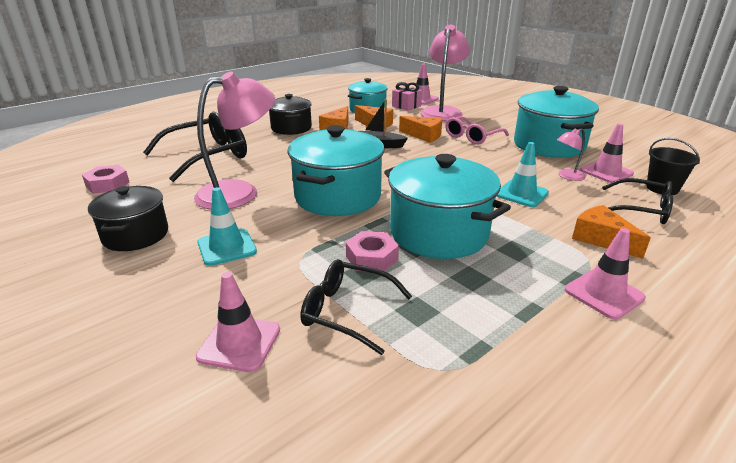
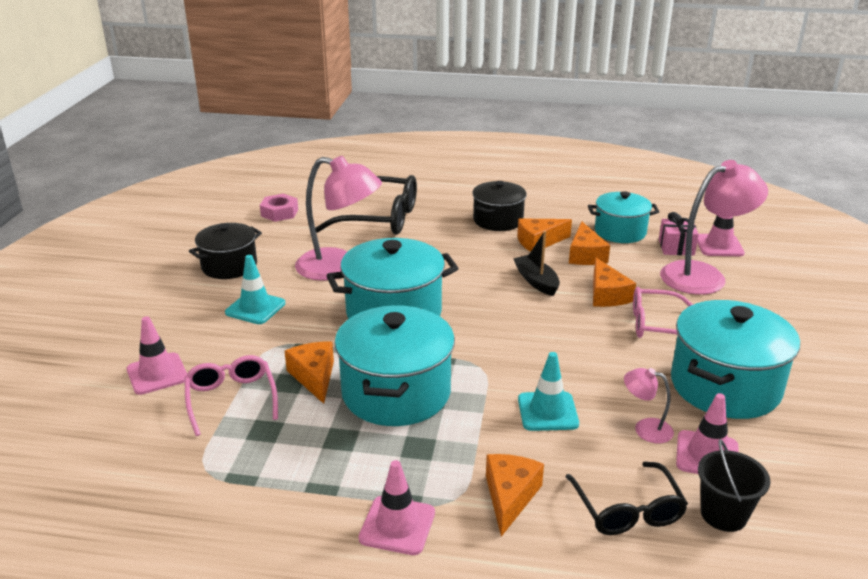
camera: 50 degrees right, 0 degrees up
(347, 311) = (231, 399): black glasses -> pink glasses
(372, 258) = (314, 377): pink nut -> orange cheese

